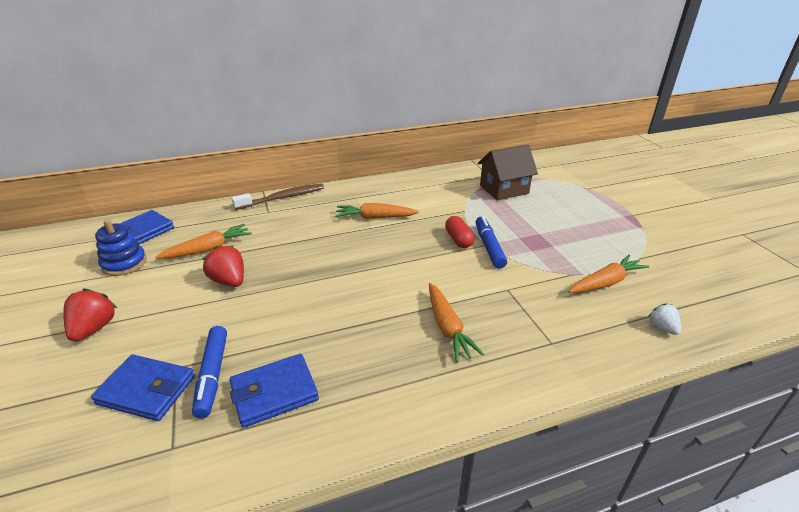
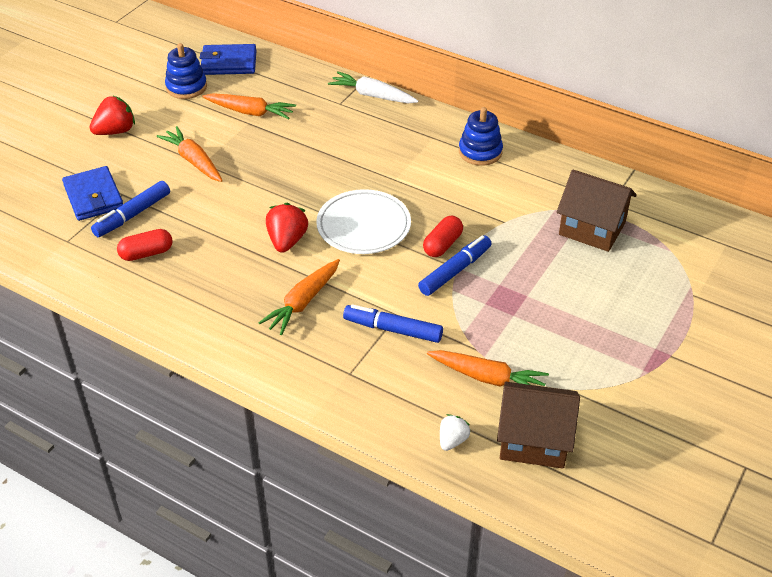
camera: 50 degrees right, 10 degrees up
(229, 281) = (226, 152): red strawberry -> red strawberry (287, 241)
(274, 392) = (146, 253): blue wallet -> red capsule
(283, 198) = (372, 95): brown toothbrush -> white carrot
(375, 217) = (413, 171): orange carrot -> orange carrot (193, 161)
(392, 190) = (480, 152): none -> blue stacking toy
(400, 260) = (363, 226): none -> white plate
(522, 298) = (393, 329): none -> blue marker
(681, 293) = (533, 440): none -> brown house

